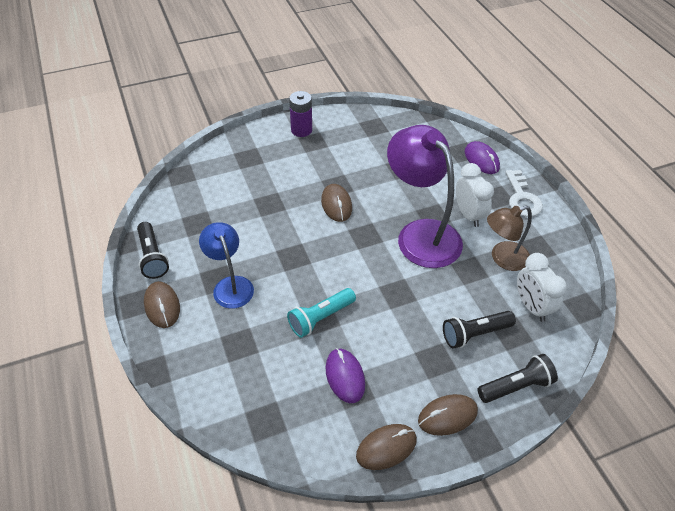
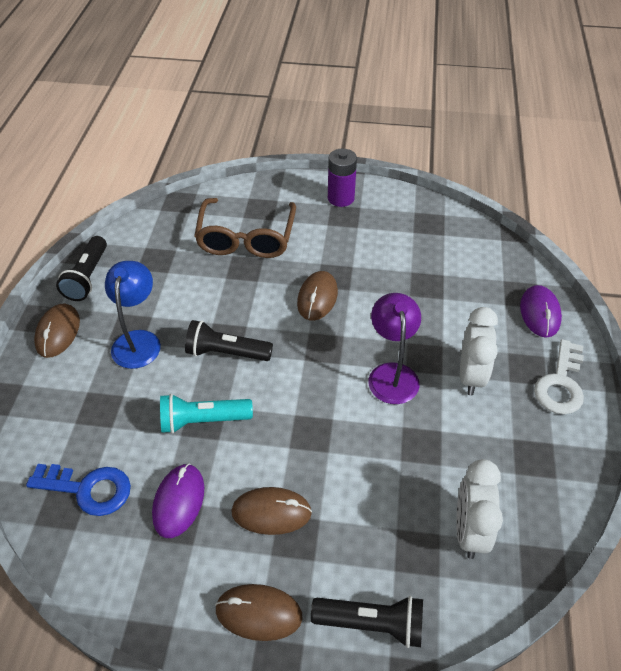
camera: 30 degrees right, 0 degrees up
(254, 182) = (246, 238): none -> brown glasses
(275, 400) = (88, 489): none -> blue key
(386, 447) = (161, 611): brown mouse -> brown mouse (271, 512)
(421, 234) = (392, 374): purple lamp -> purple lamp, size x0.58
(474, 334) = (368, 529): black flashlight -> black flashlight (226, 353)
(503, 258) = (476, 450): brown lamp -> none

